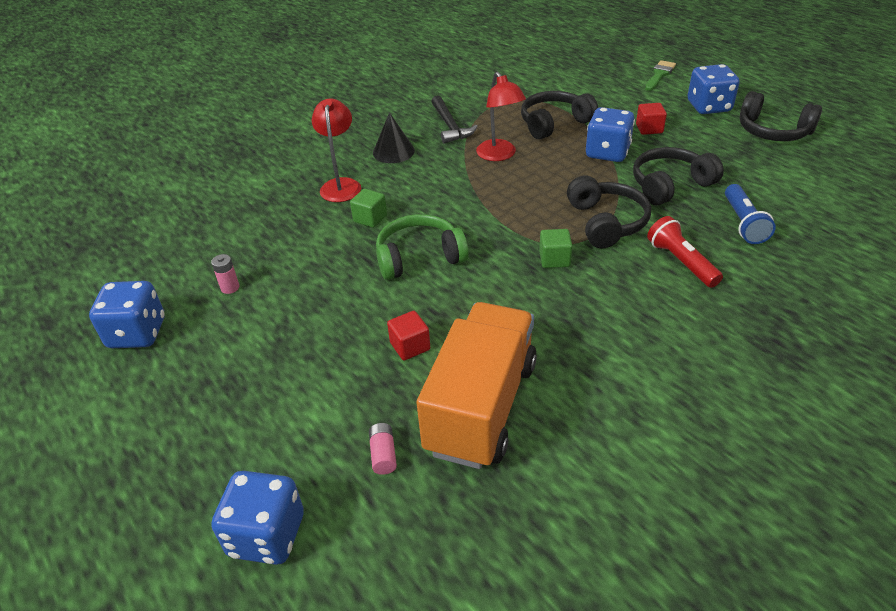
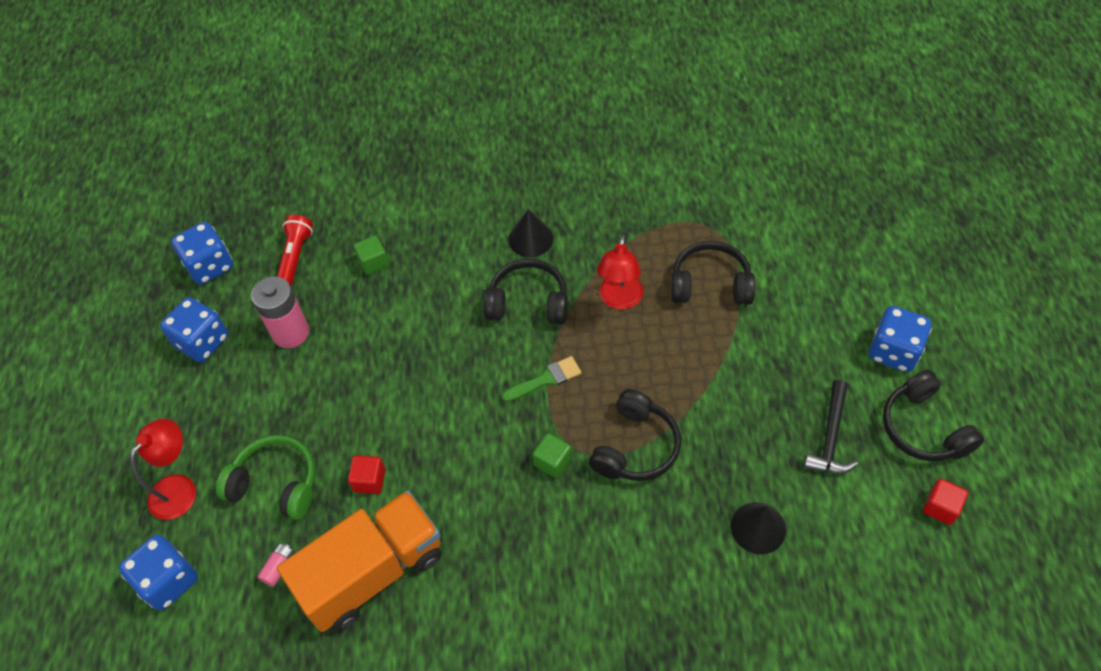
camera: 35 degrees right, 15 degrees up
(230, 287) = (291, 332): pink battery -> pink battery, size x2.19
(341, 185) = (454, 258): red lamp -> red lamp (179, 488)
(370, 218) = (446, 317): green cube -> green cube (373, 262)
(419, 257) = (449, 389): green headphones -> green headphones (276, 484)
(450, 126) = (609, 231): black hammer -> black hammer (830, 437)
(607, 153) = (722, 357): blue dice -> blue dice (210, 266)
(649, 129) = (797, 347): red cube -> red cube (940, 507)
(659, 75) = (892, 270): green brush -> green brush (546, 379)
(670, 185) = (739, 437): black headphones -> black headphones (528, 302)
(681, 262) = (654, 535): red flashlight -> red flashlight (295, 257)
(743, 223) = (758, 527): blue flashlight -> black cone

